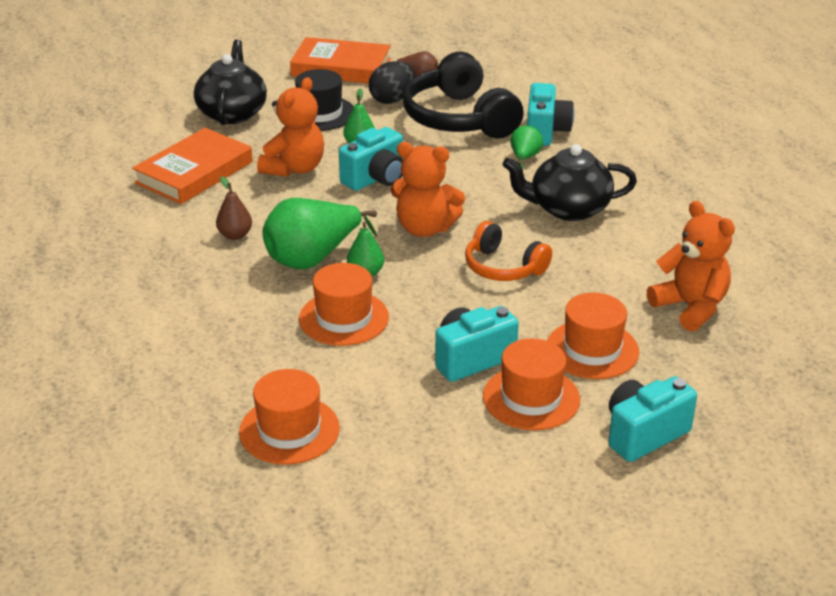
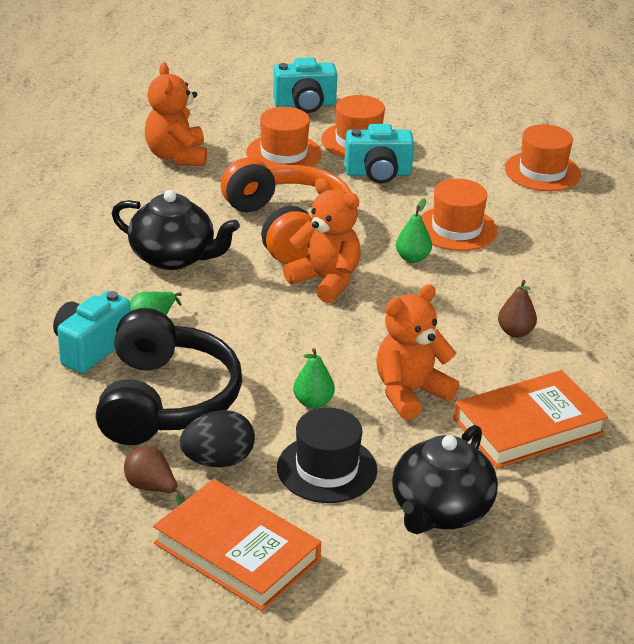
camera: 155 degrees left, 0 degrees up
(313, 258) = (451, 285): green pear -> none
(375, 178) = (330, 350): turquoise camera -> none
(503, 267) = (288, 226): orange headphones -> orange headphones, size x1.71

